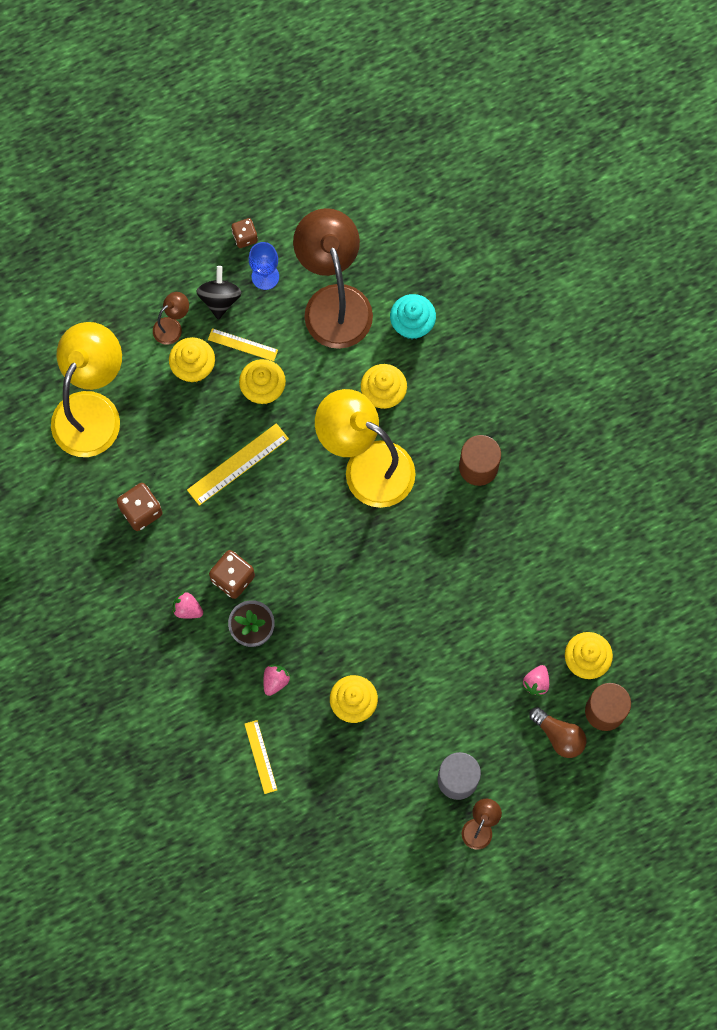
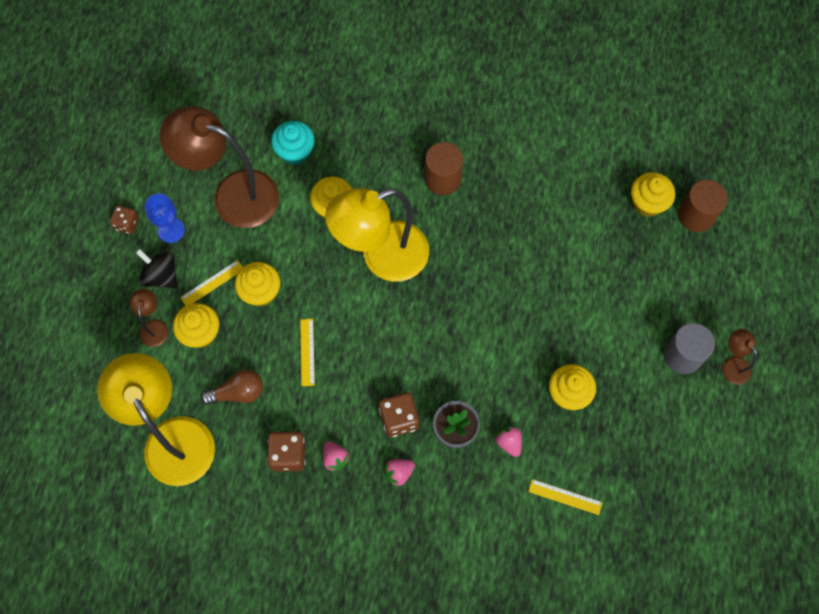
camera: 55 degrees left, 5 degrees down
(238, 464) = (307, 352): yellow ruler -> yellow ruler, size x0.63
(536, 683) = (642, 249): pink strawberry -> pink strawberry (335, 458)
(559, 736) = (695, 260): brown light bulb -> brown light bulb (238, 392)

